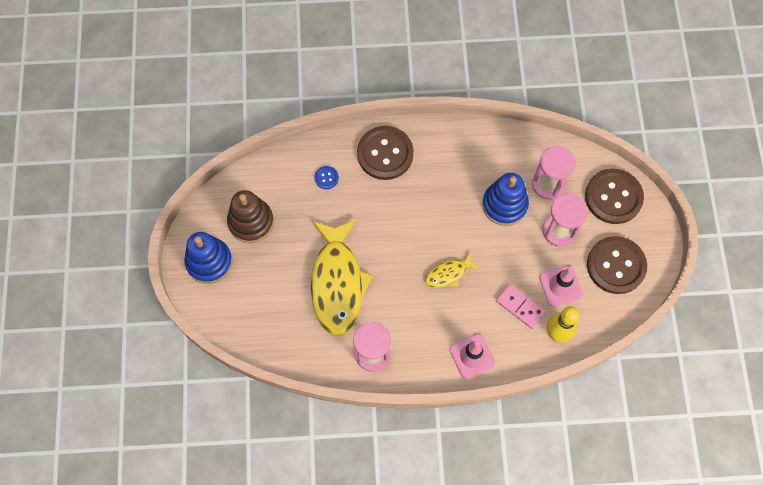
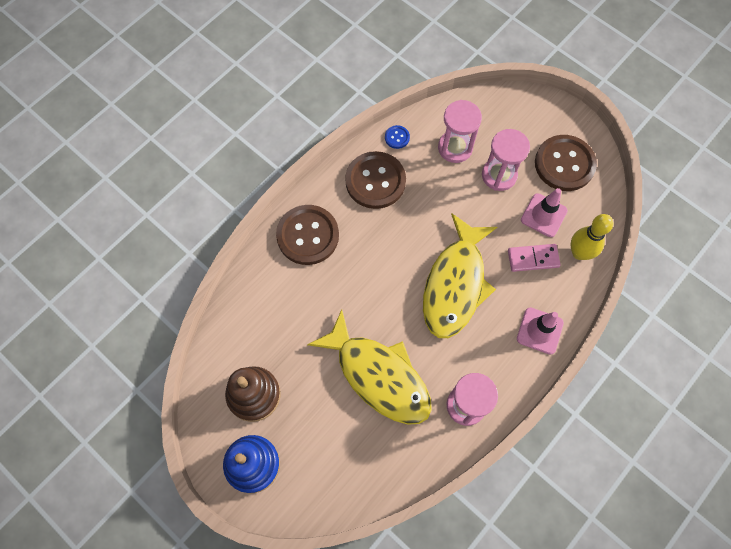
camera: 45 degrees left, 0 degrees up
(326, 178) = (280, 298): blue button -> blue button (397, 137)
(448, 274) = (455, 284): yellow fish -> yellow fish, size x2.17
(504, 205) = (440, 192): blue stacking toy -> none
(613, 197) = (509, 116): brown button -> brown button (375, 181)

